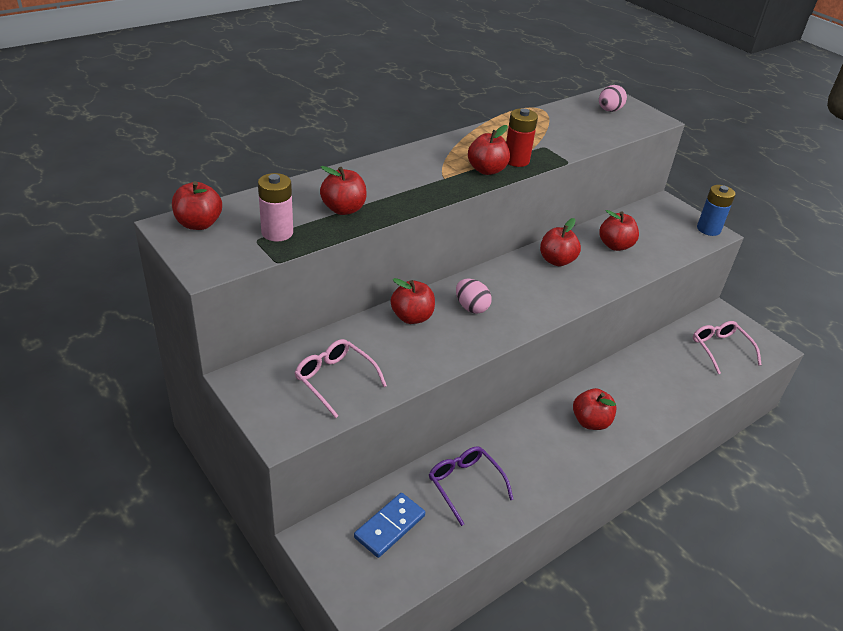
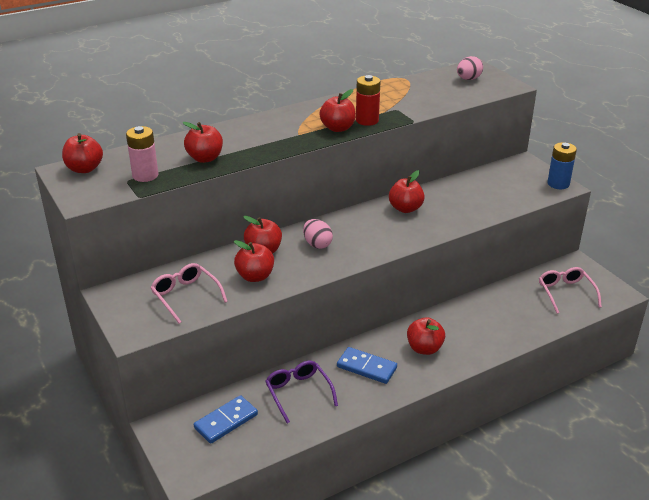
camera: 10 degrees right, 5 degrees down
(533, 448) = (367, 367): none -> blue domino
(615, 245) = (464, 197): red apple -> red apple (255, 276)

